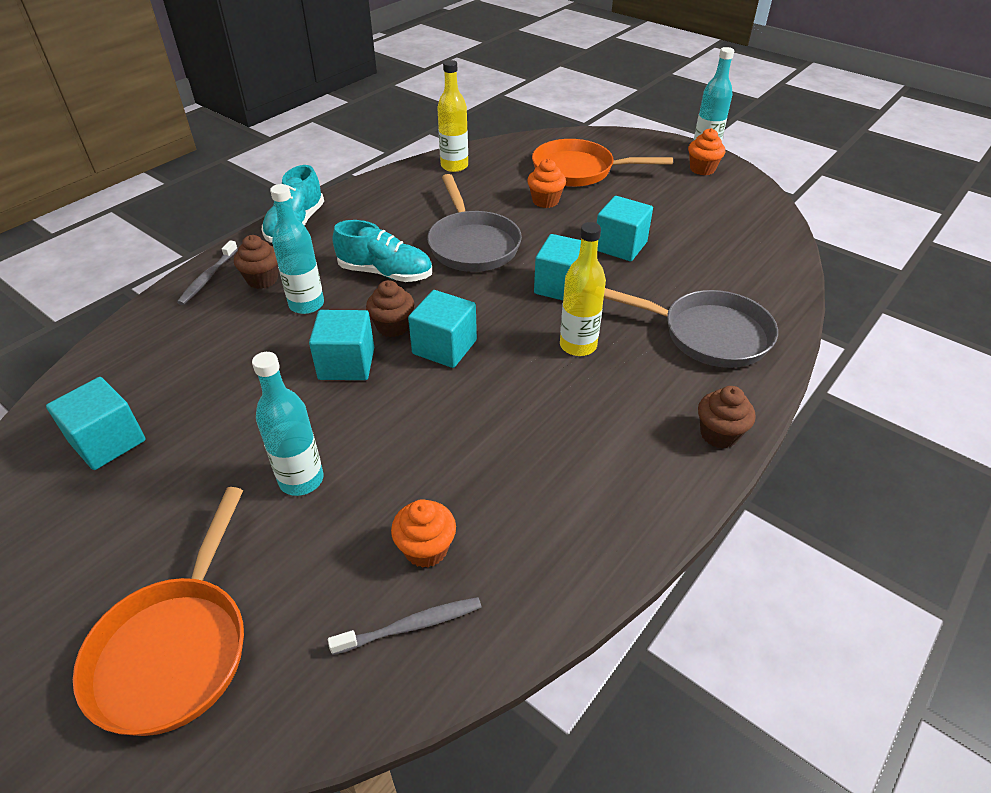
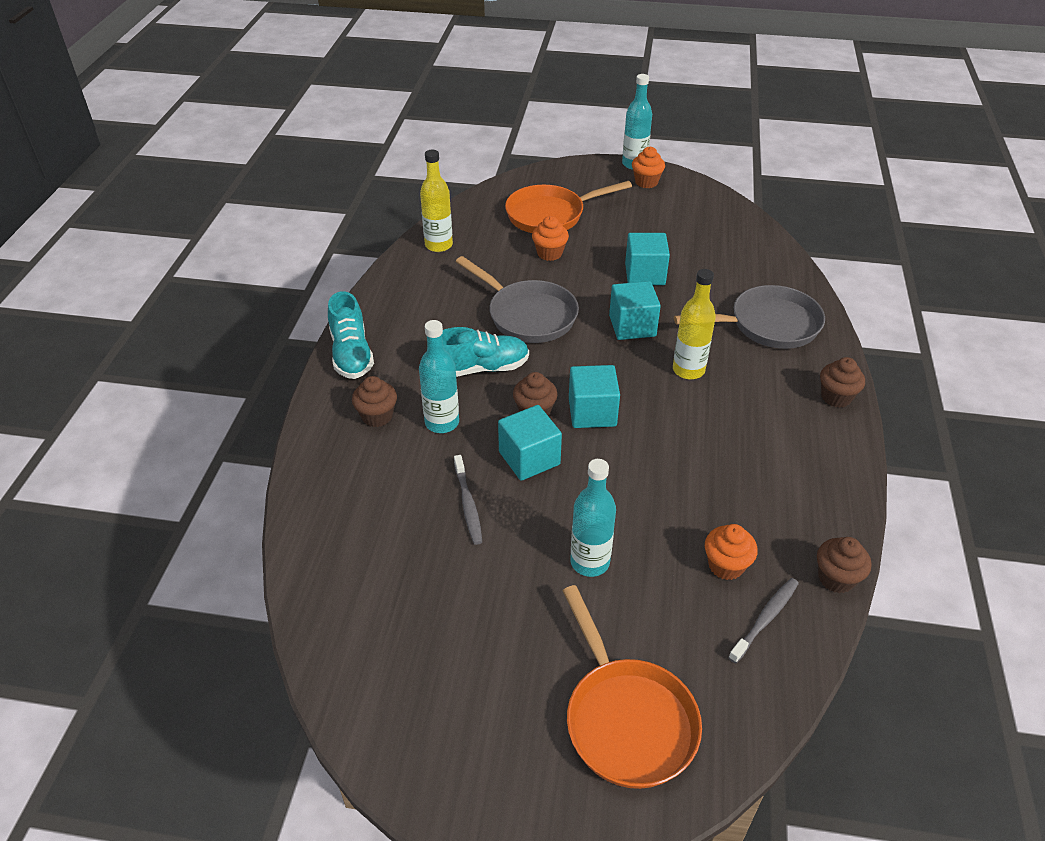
camera: 30 degrees left, 0 degrees up
(108, 441) = (399, 609): turquoise cube -> none
(208, 277) = (323, 434): grey toothbrush -> grey toothbrush (468, 504)
(532, 625) = (836, 578): none -> brown cupcake

